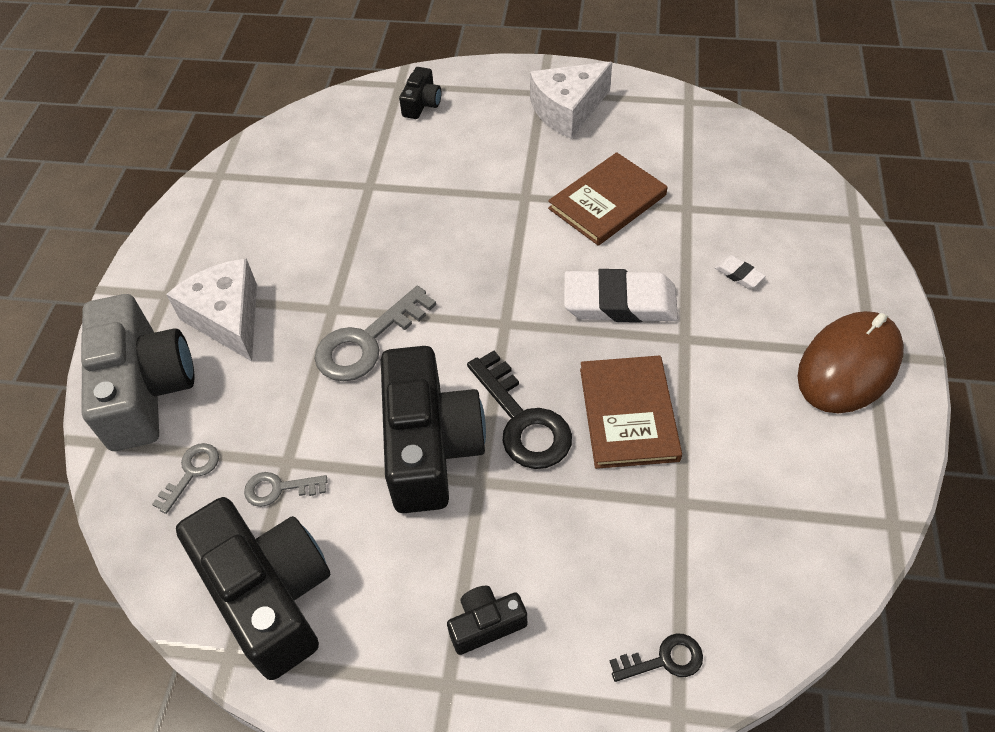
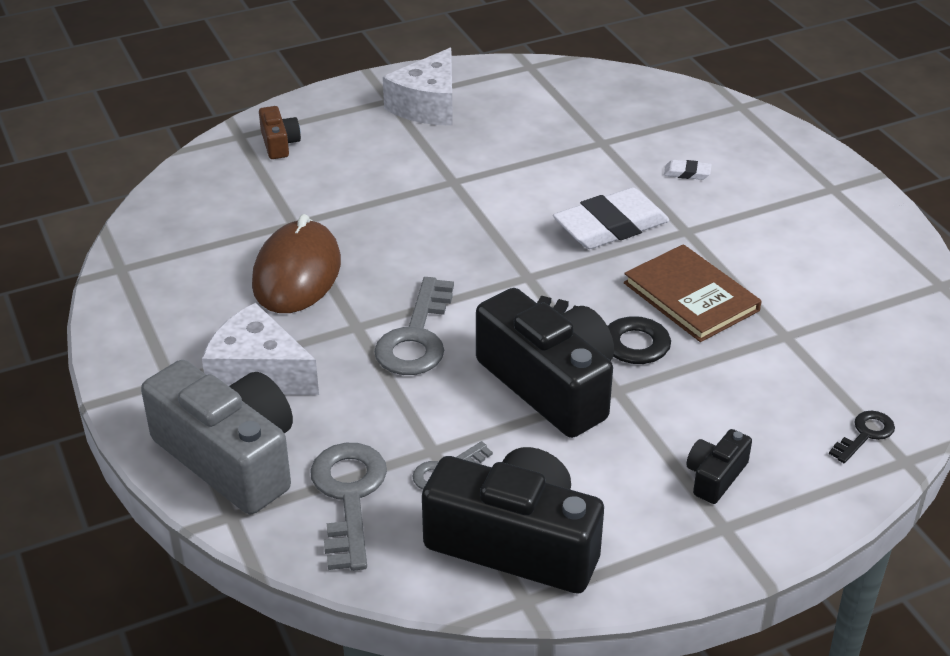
camera: 35 degrees left, 15 degrees down
(191, 472) = (348, 496): grey key -> grey key, size x1.86
(422, 103) = (279, 143): black camera -> brown camera
(607, 202) = (530, 160): brown book -> none
(849, 366) = (823, 201): brown mouse -> brown mouse (297, 273)

